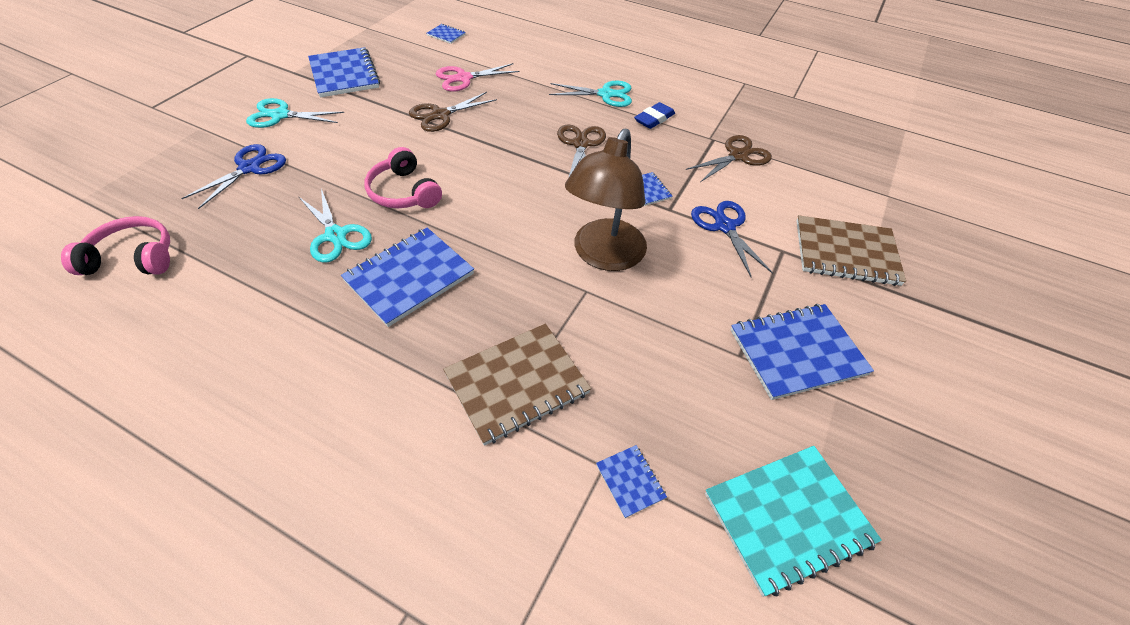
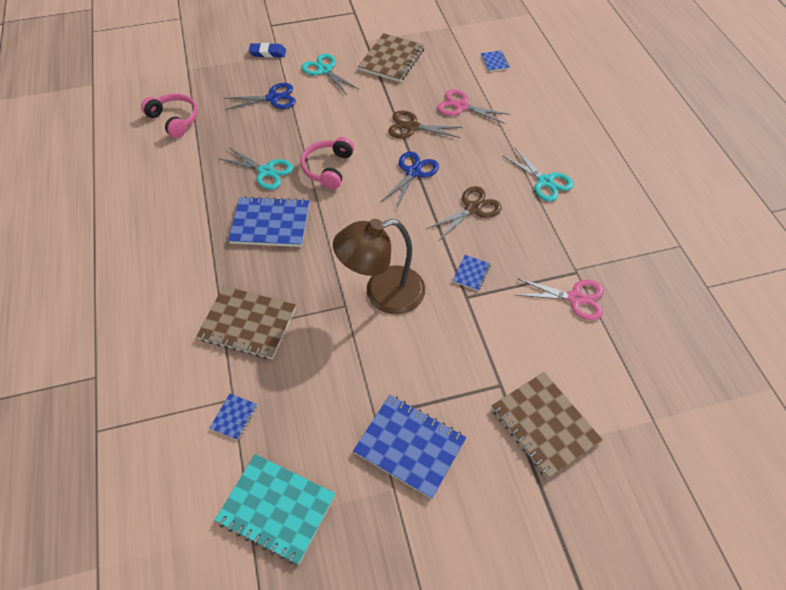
camera: 50 degrees right, 5 degrees up
(336, 235) = (266, 171): turquoise scissors -> turquoise scissors turned 75 degrees counterclockwise
(344, 74) = (392, 59): blue notebook -> brown notebook
(654, 119) = (554, 225): blue eraser -> blue eraser (267, 53)
(724, 226) = (485, 337): blue scissors -> blue scissors (413, 172)
(738, 156) = (575, 298): brown scissors -> pink scissors

